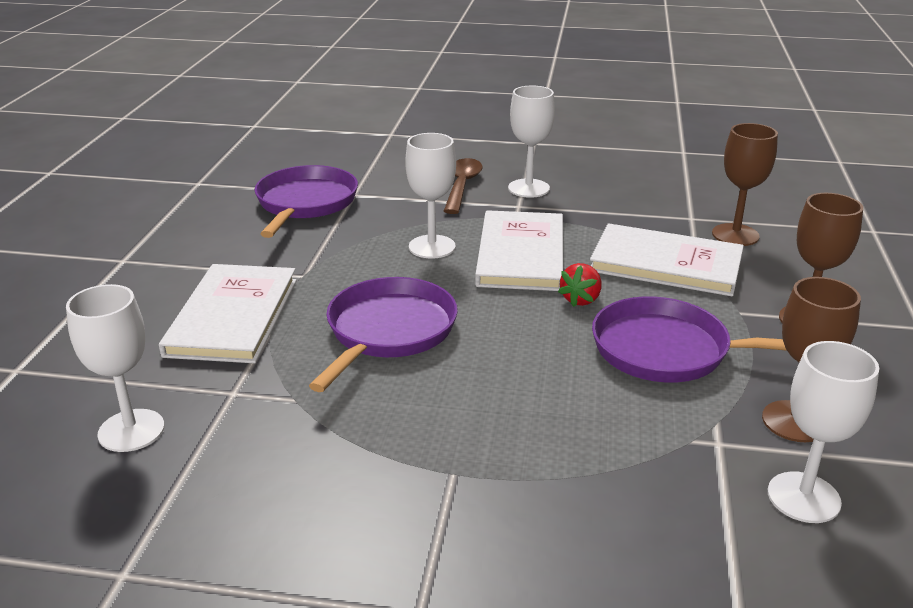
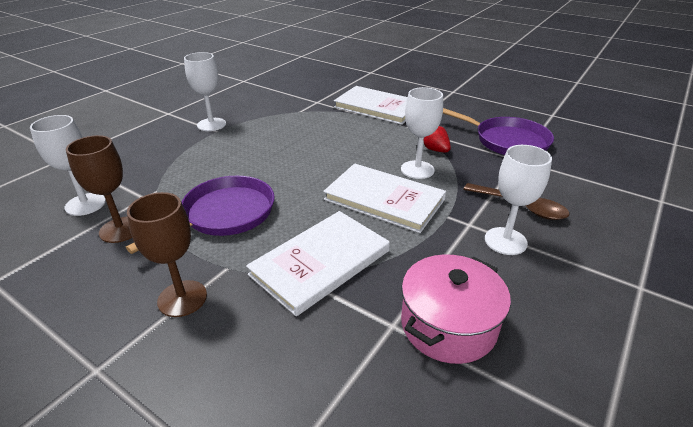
camera: 115 degrees right, 5 degrees up
(131, 430) = (312, 85): white goblet -> white goblet (211, 124)
(388, 331) = (330, 138): purple pan -> none
(581, 299) = (307, 203): red strawberry -> red strawberry (436, 150)
(662, 199) = (448, 325): none -> pink pot
(735, 235) = (338, 339): brown goblet -> none

